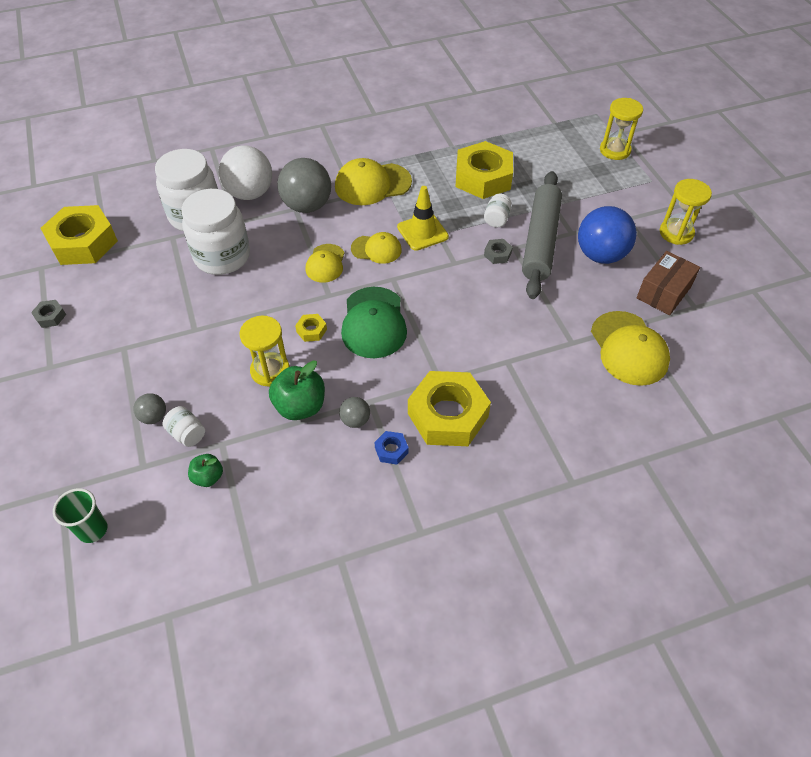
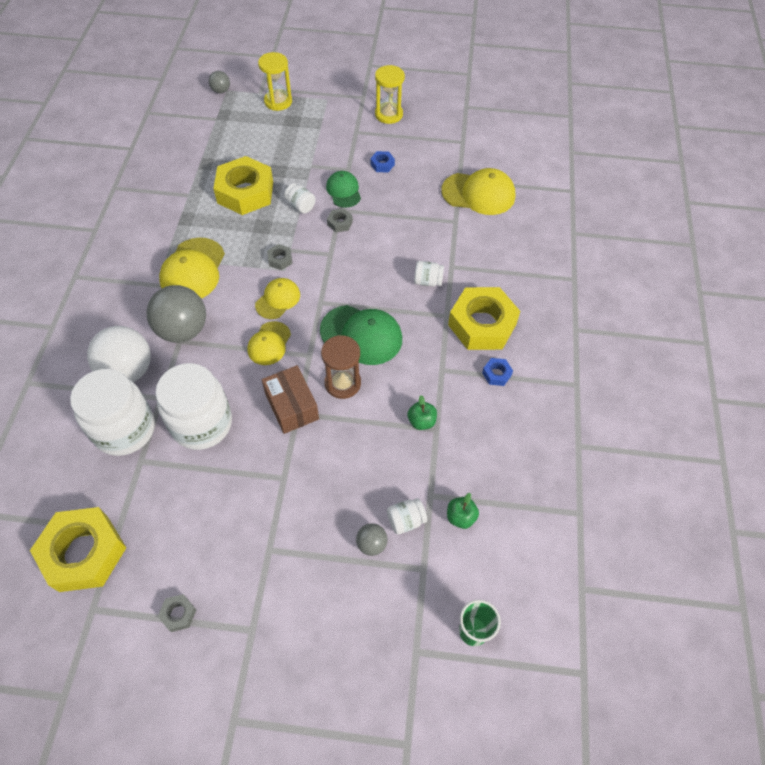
camera: 65 degrees left, 5 degrees up
(270, 371) = (370, 431): yellow hourglass -> none
(300, 406) = (421, 421): green apple -> green apple, size x0.58
(311, 330) = (342, 383): yellow nut -> brown hourglass
(325, 263) = (269, 343): yellow cap -> yellow cap turned 75 degrees clockwise
(355, 420) = (456, 387): grey ball -> grey ball (221, 91)
(422, 232) = (280, 259): yellow traffic cone -> grey nut
(473, 349) = (428, 281): none -> white jar
(540, 241) = (343, 191): grey rolling pin -> green cap
(600, 255) = (382, 164): blue ball -> blue nut
(663, 292) = (439, 150): brown box -> brown box (292, 406)

